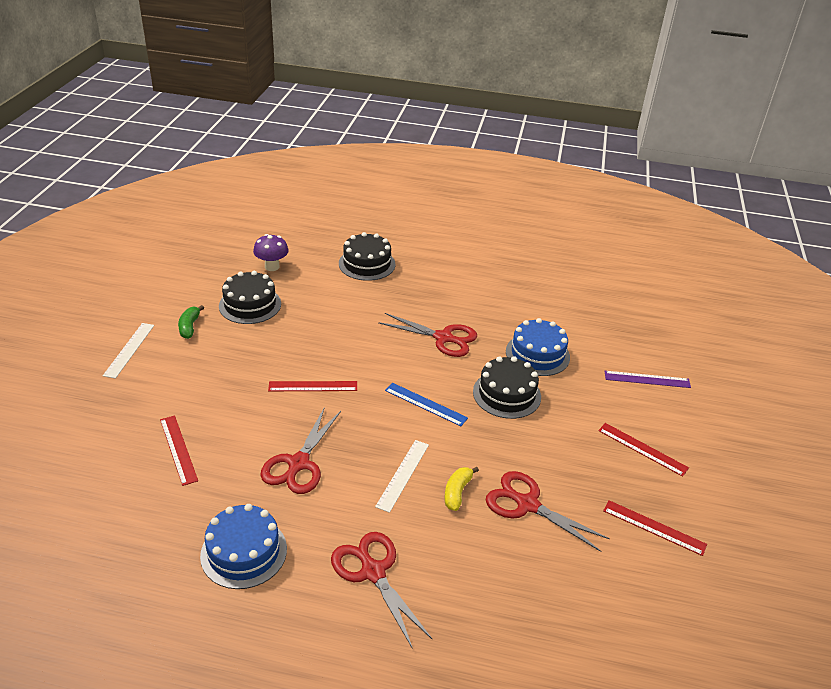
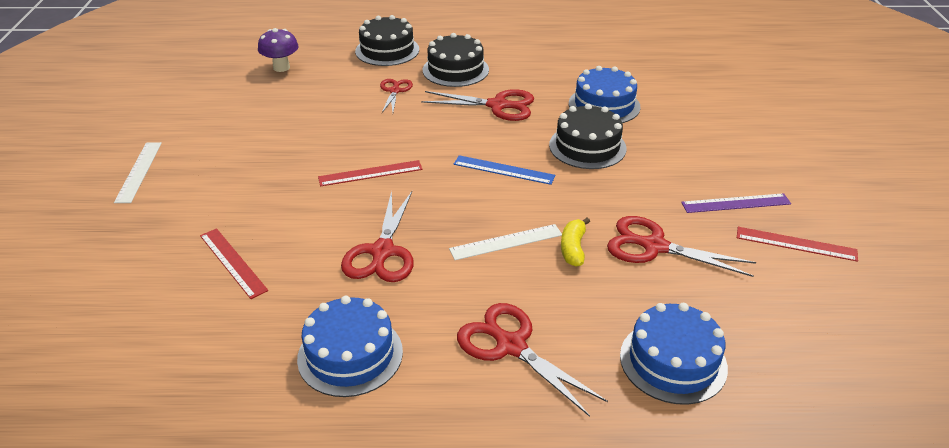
camera: 10 degrees left, 0 degrees up
(189, 327) = (205, 138): green banana -> none
(250, 305) = (269, 106): black cake -> black cake (455, 70)
(360, 307) = (395, 91): none -> red scissors
(403, 475) = (506, 242): white ruler -> white ruler turned 60 degrees clockwise
(501, 615) = (673, 361): none -> blue cake
(642, 449) = (750, 173): red ruler -> none
(647, 379) = (726, 110): purple ruler -> purple ruler (736, 203)

